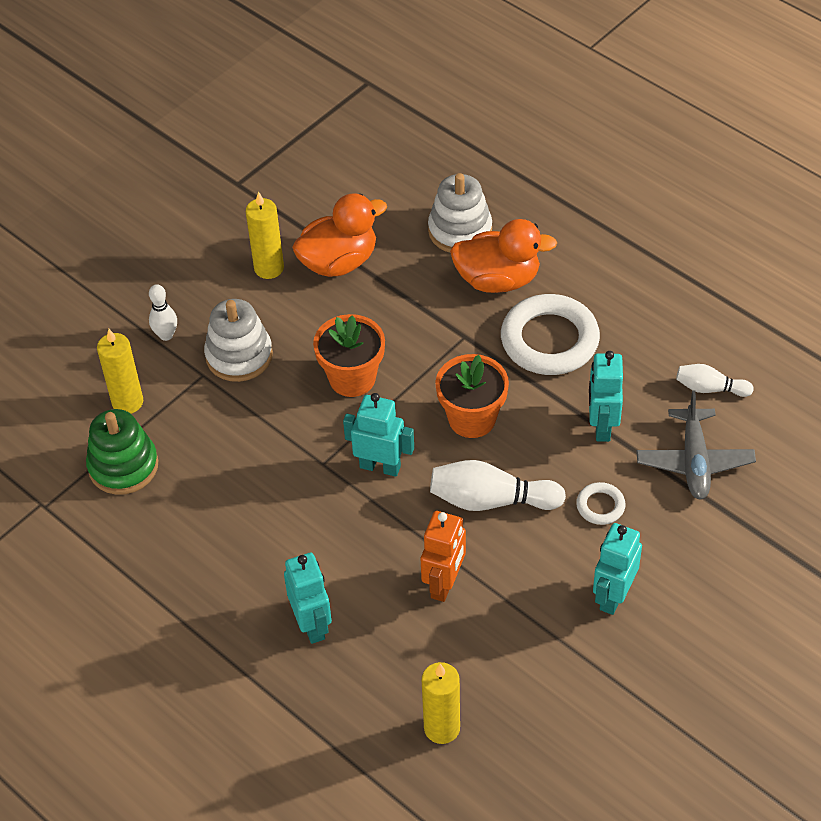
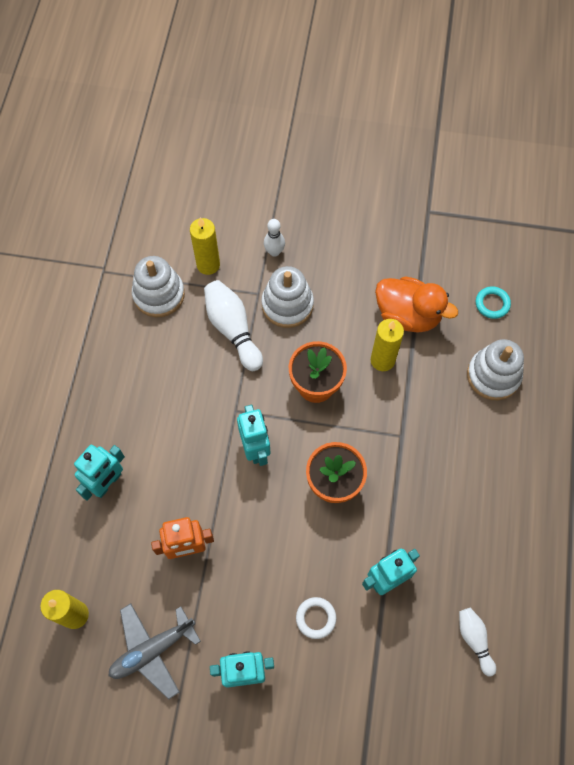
camera: 55 degrees right, 15 degrees up
(123, 466) = (159, 294): green stacking toy -> white stacking toy
(269, 268) = (371, 276): yellow candle -> yellow candle (382, 360)
(384, 190) = (492, 304): none -> turquoise ring
(491, 500) = (273, 538): white bowling pin -> white bowling pin (233, 329)
(498, 280) = (467, 428): orange duck -> none
(549, 340) = (438, 496): white ring -> none
(694, 461) = (399, 665): grey plane -> grey plane (152, 650)

